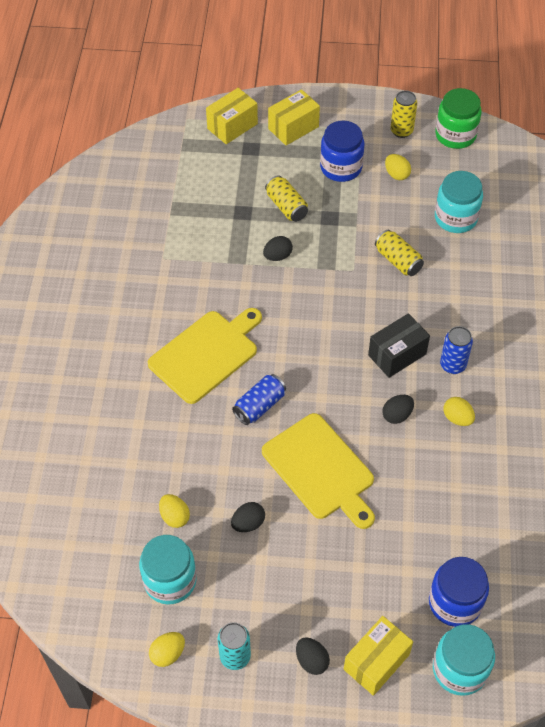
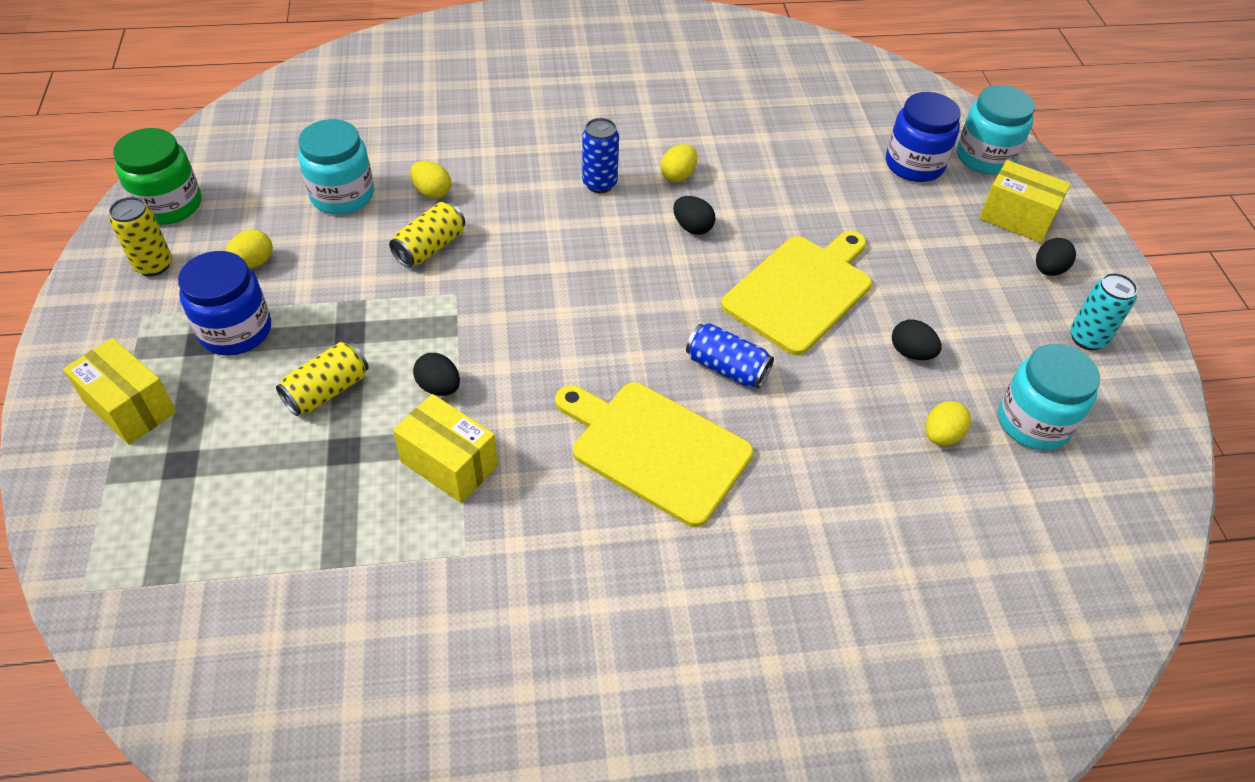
camera: 105 degrees left, 5 degrees down
(168, 654) = (1126, 405): yellow egg -> yellow egg (432, 192)
(232, 126) = (115, 504): yellow box -> yellow box (449, 464)
(397, 354) = (597, 235): black box -> none

